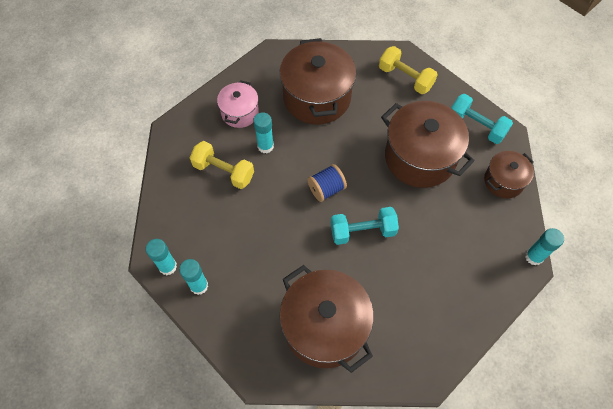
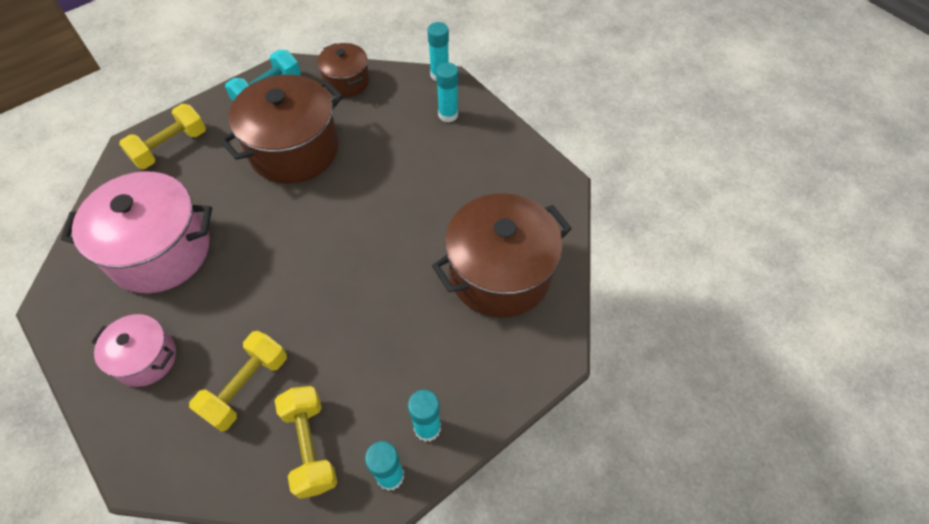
camera: 85 degrees left, 5 degrees down
(186, 216) = (310, 446): none -> yellow dumbbell
(265, 146) = (220, 325): turquoise glue stick -> turquoise glue stick (448, 115)
(317, 97) = (160, 251): brown pot -> pink pot
(326, 189) = (312, 254): blue spool -> none
(362, 231) = (381, 220): turquoise dumbbell -> none

